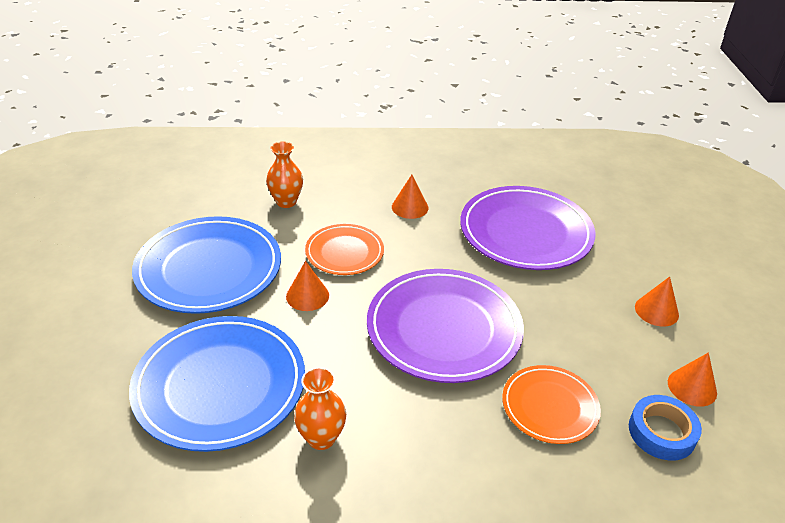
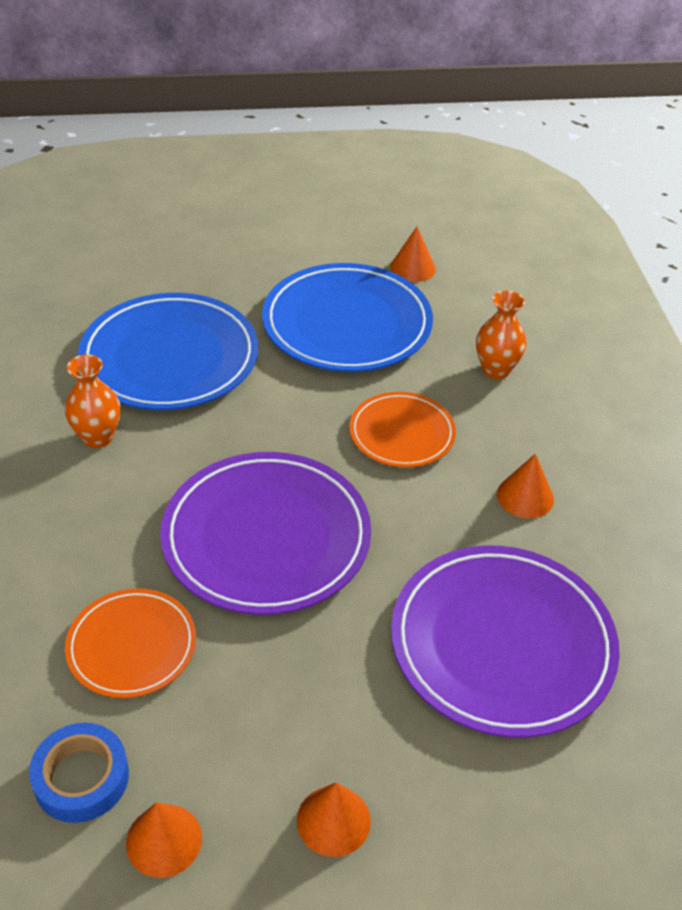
camera: 85 degrees right, 5 degrees up
(307, 296) = (313, 407): orange cone -> orange cone (412, 268)

